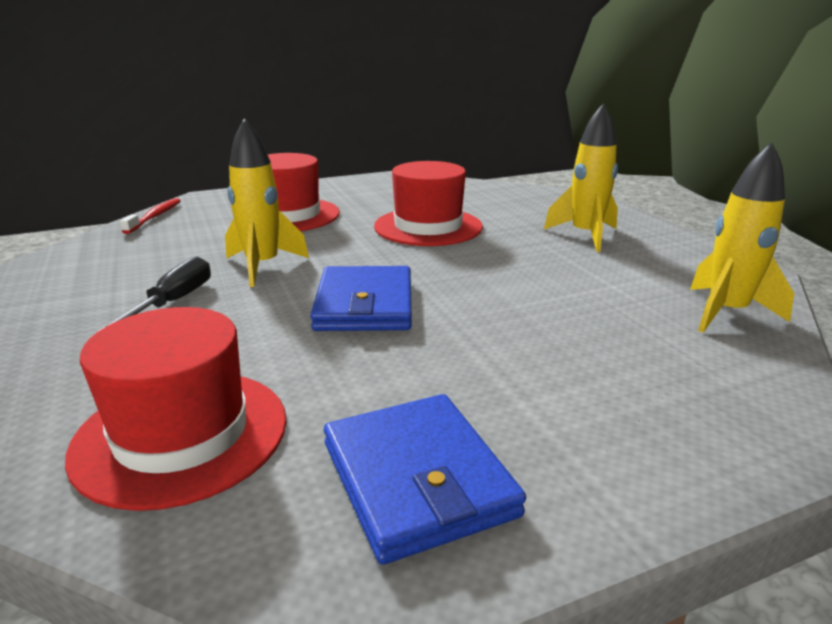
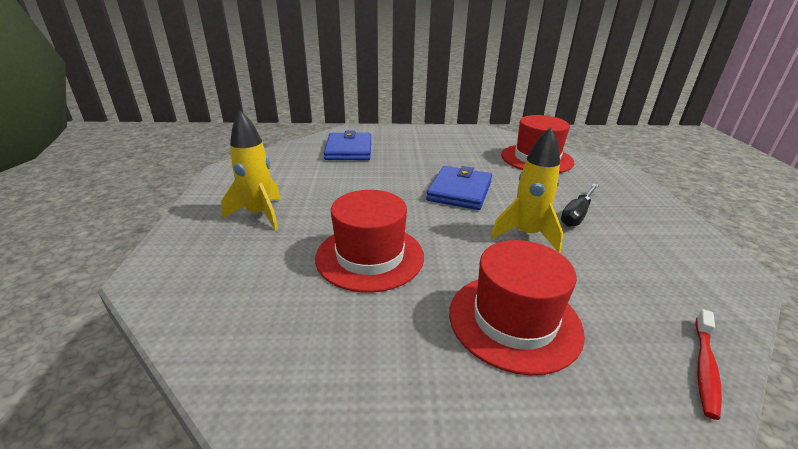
camera: 160 degrees left, 5 degrees up
(417, 479) = (463, 140): blue wallet -> blue wallet (349, 150)
(726, 313) = (291, 156): yellow rocket -> none

